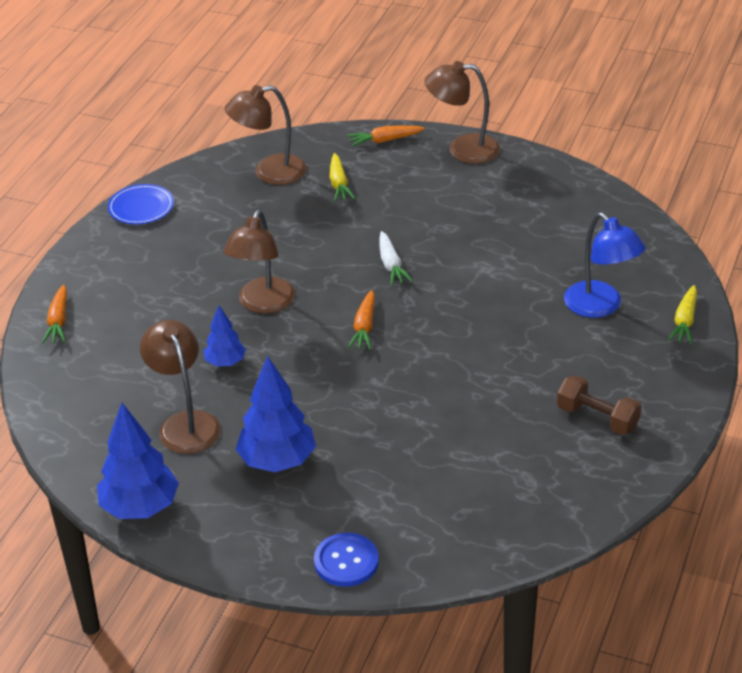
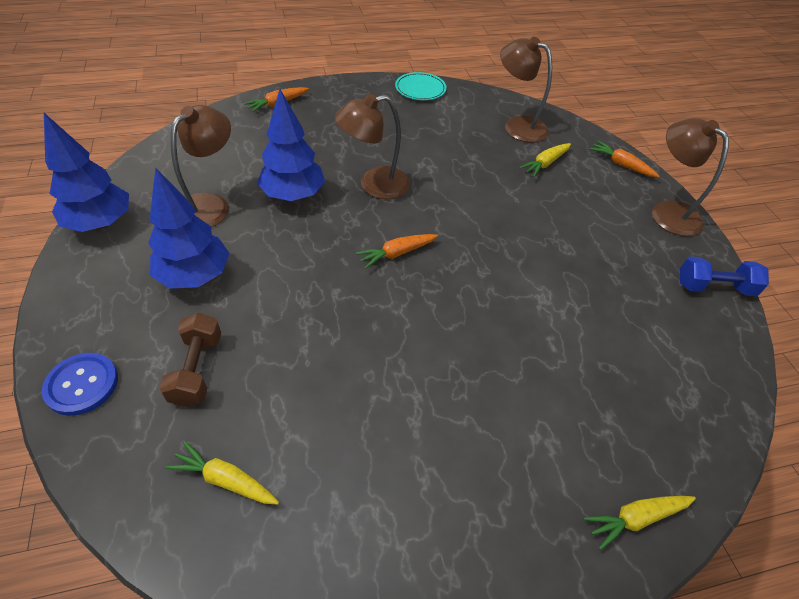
camera: 50 degrees right, 10 degrees up
(141, 207) = (420, 89): blue plate -> turquoise plate
(225, 362) = (293, 195): blue tree -> blue tree, size x1.75
(391, 265) = (485, 234): white carrot -> none
(503, 502) = (225, 480): none -> yellow carrot
(555, 175) = (714, 287): none -> blue dumbbell
(597, 418) = (411, 507): brown dumbbell -> brown dumbbell (197, 369)
(600, 307) = (580, 418): blue lamp -> none

